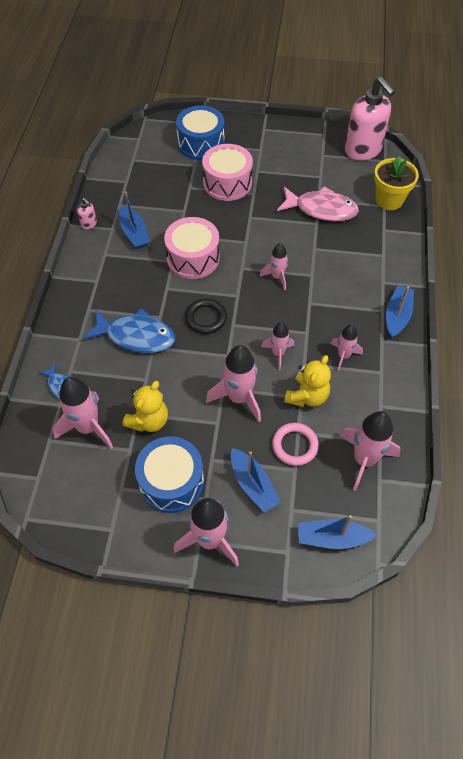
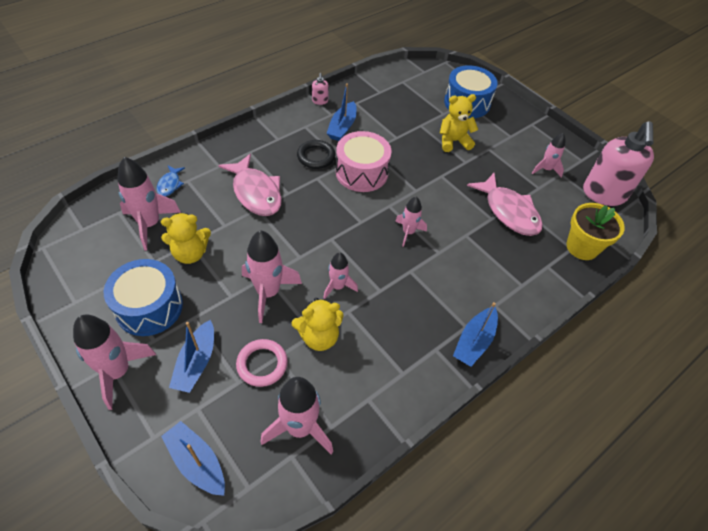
camera: 40 degrees right, 5 degrees down
(136, 336) = (256, 192): blue fish -> pink fish
(206, 318) = (318, 219): black ring -> black ring (316, 156)
(227, 183) = (453, 141): pink drum -> yellow teddy bear
(343, 356) = (387, 333): pink rocket -> pink rocket (546, 169)
(397, 316) = (474, 342): blue boat -> blue boat turned 150 degrees clockwise

